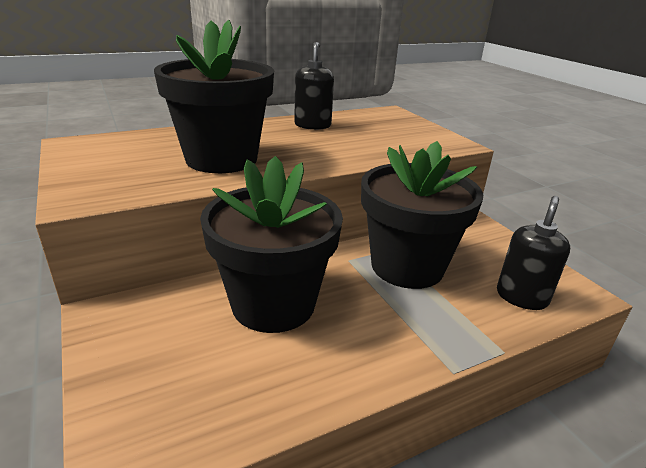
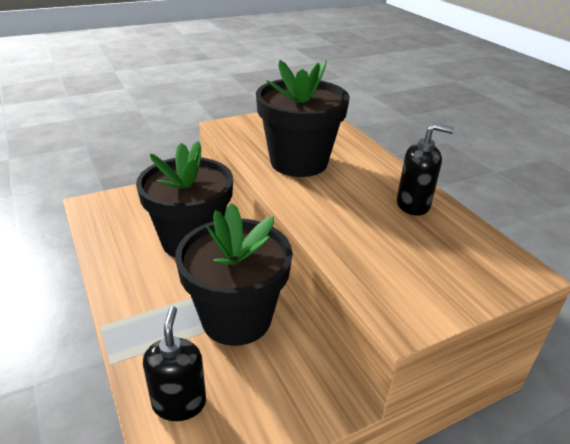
camera: 90 degrees right, 5 degrees up
(521, 297) = (179, 403): black soap dispenser -> black soap dispenser turned 120 degrees counterclockwise

